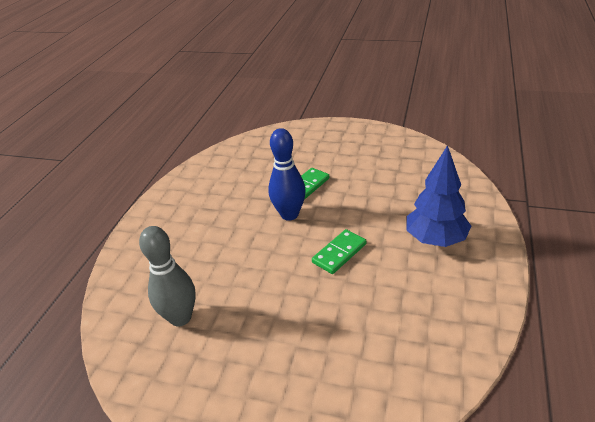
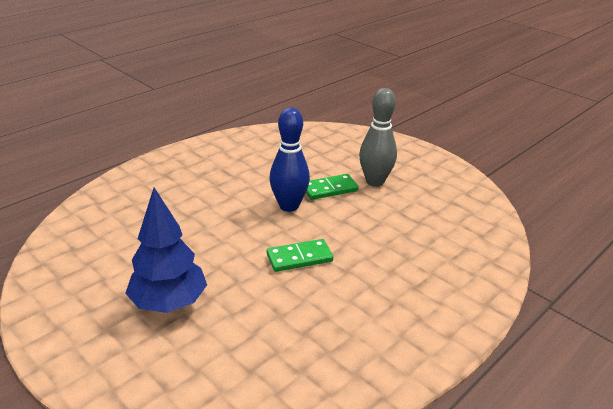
camera: 25 degrees right, 5 degrees down
(180, 318) = (119, 245): grey bowling pin -> grey bowling pin (375, 181)
(435, 239) = (405, 289): blue tree -> blue tree (169, 303)

